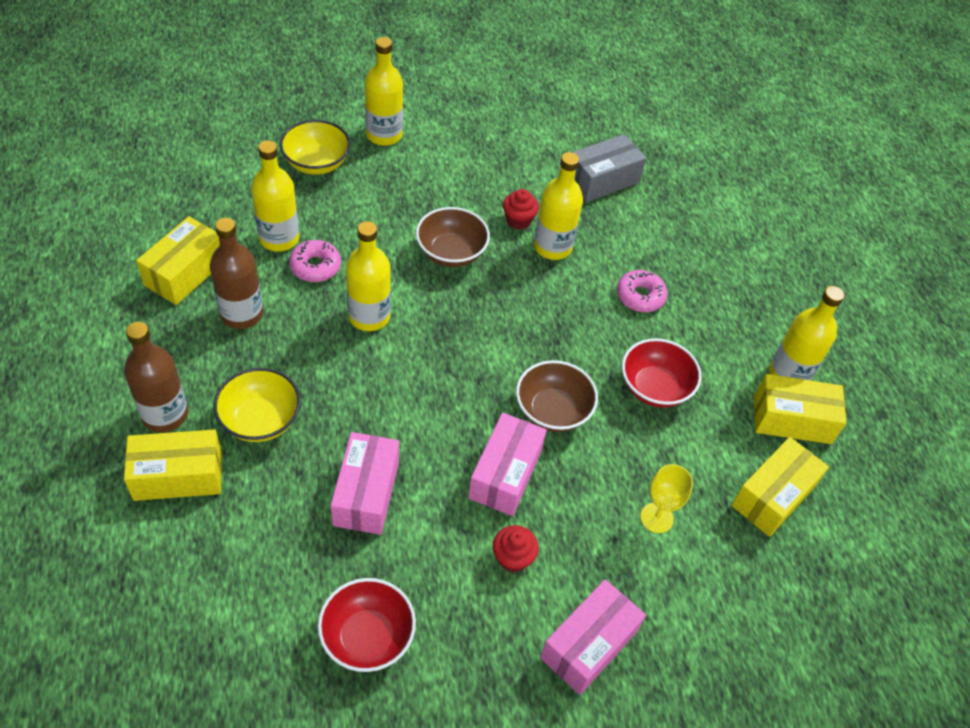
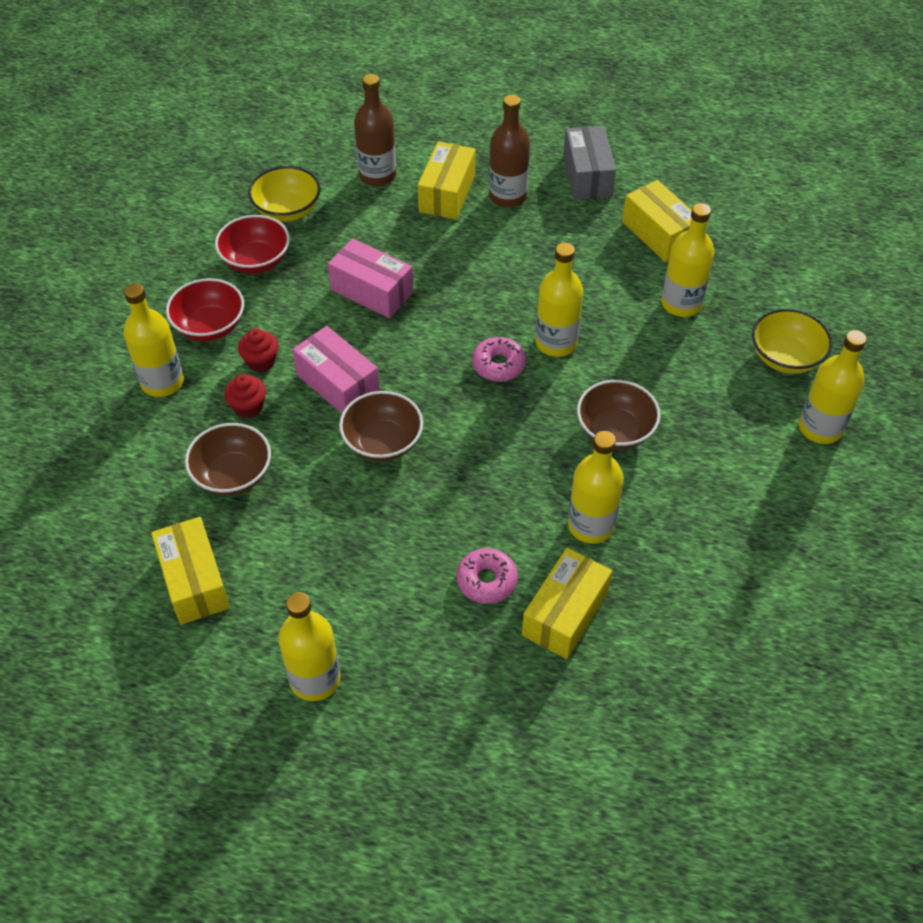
camera: 120 degrees right, 0 degrees up
(242, 314) = (594, 259): brown bottle -> brown bottle (377, 175)
(260, 420) = (475, 247): yellow bowl -> yellow bowl (287, 210)
(315, 266) = (634, 321): pink donut -> pink donut (498, 365)
(518, 220) = (642, 508): red cupcake -> red cupcake (248, 407)
(588, 644) = (162, 382): pink box -> yellow bottle
(602, 180) = (684, 624): grey box -> grey box (587, 176)
(655, 387) = (365, 538): red bowl -> red bowl (210, 326)
(656, 518) = (233, 475): yellow goblet -> brown bowl
(792, 419) = (261, 649): yellow box -> yellow box (565, 614)

